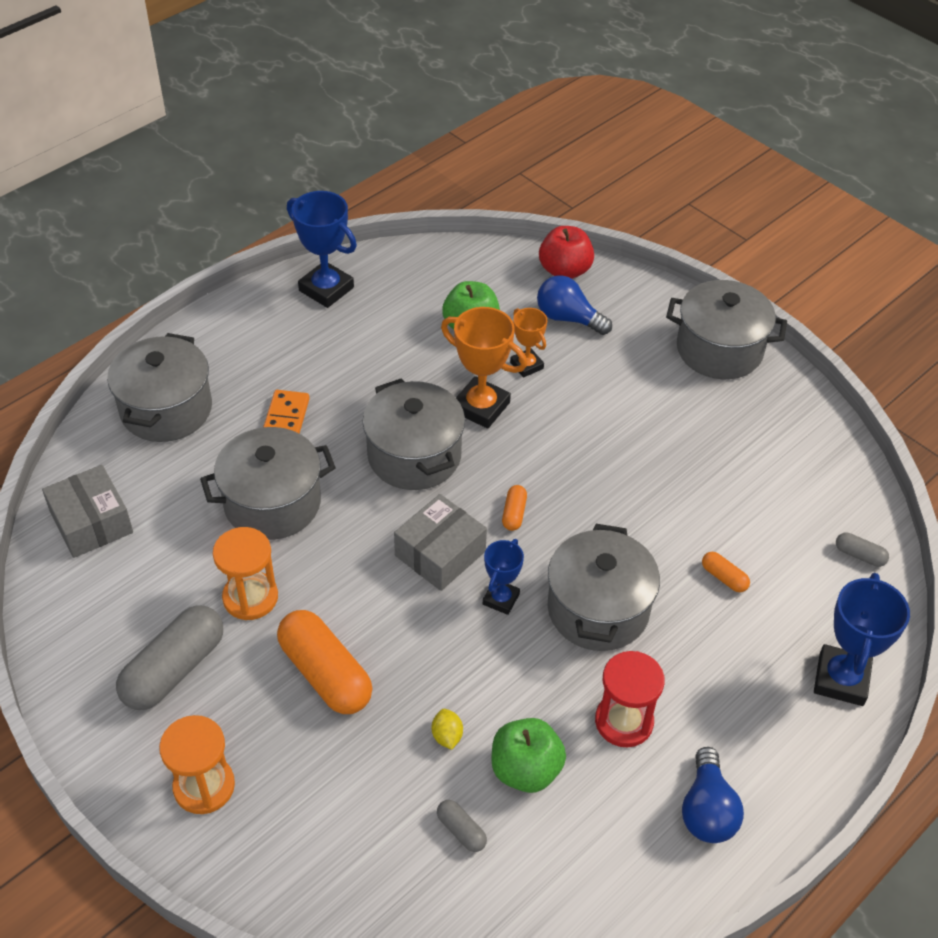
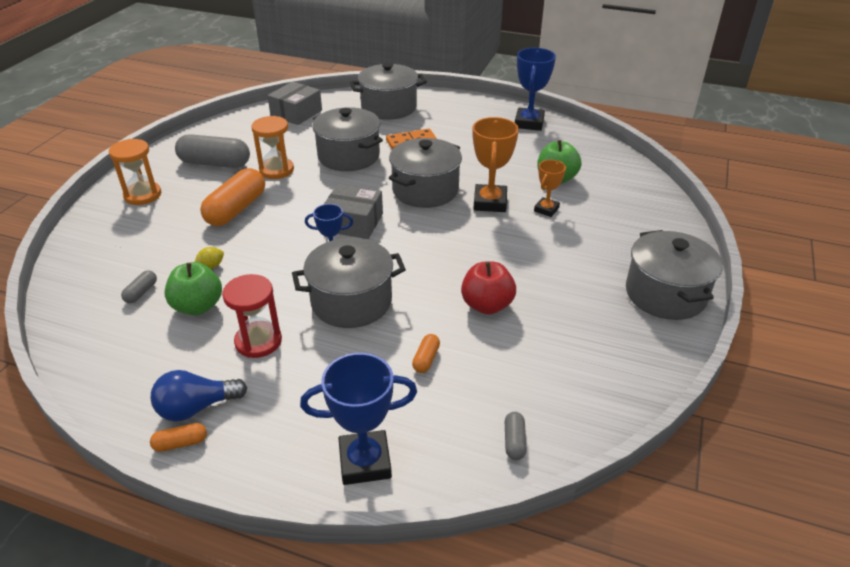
camera: 65 degrees right, 10 degrees down
(514, 513) = (409, 241): orange capsule -> orange capsule (180, 443)
(564, 271) = (655, 200): red apple -> red apple (487, 305)
(568, 318) = (611, 214): blue light bulb -> none

